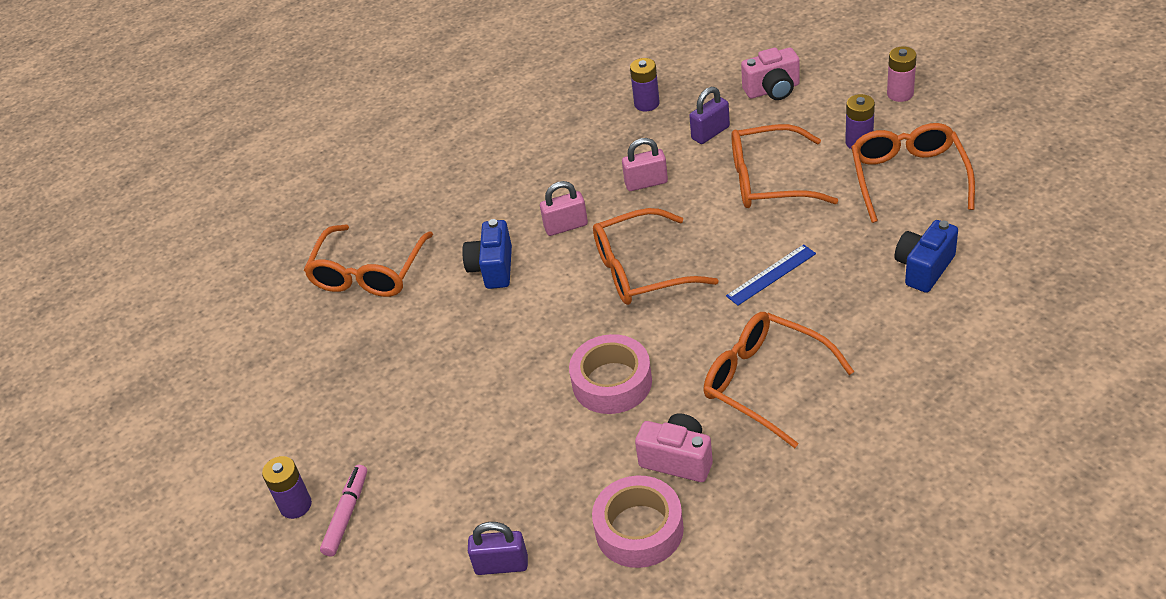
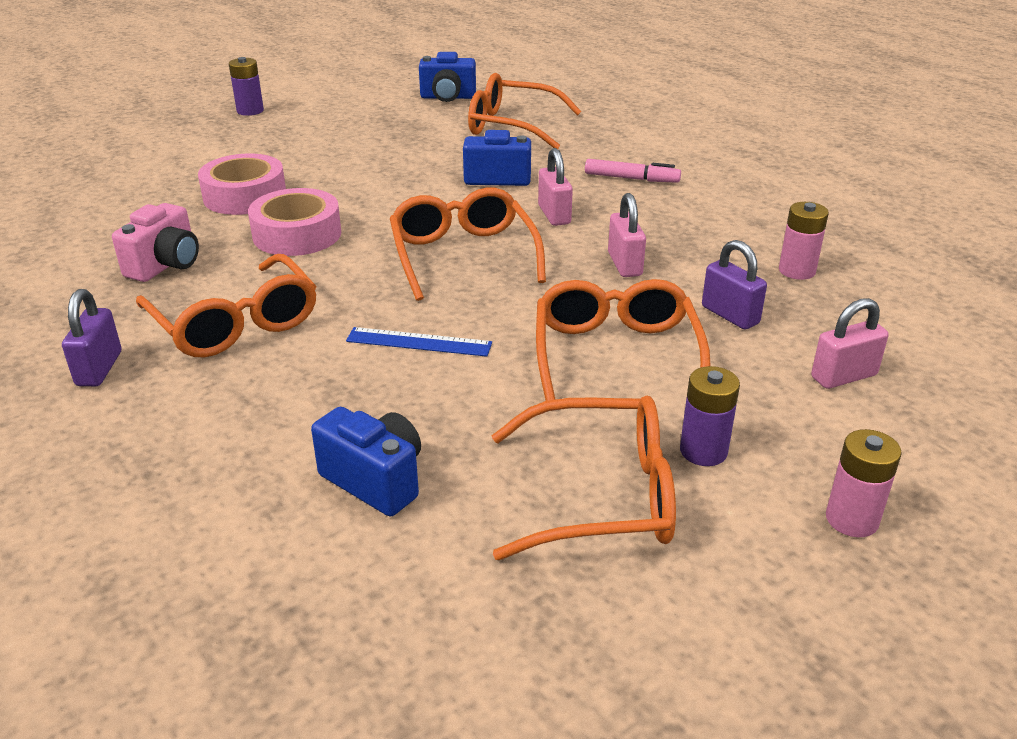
camera: 85 degrees right, 10 degrees down
(279, 333) = (448, 97): none -> blue camera
(346, 514) = (225, 127): pink marker -> pink marker (631, 178)
(501, 565) = (118, 183): purple padlock -> purple padlock (99, 369)
(639, 529) = (97, 242): pink tape -> pink tape (245, 196)
(646, 103) = (797, 271): purple battery -> pink battery
(765, 383) = (235, 323): orange glasses -> orange glasses turned 105 degrees clockwise
(771, 274) = (419, 342): blue ruler -> blue ruler turned 45 degrees counterclockwise
(773, 90) = (843, 376): pink camera -> pink padlock

